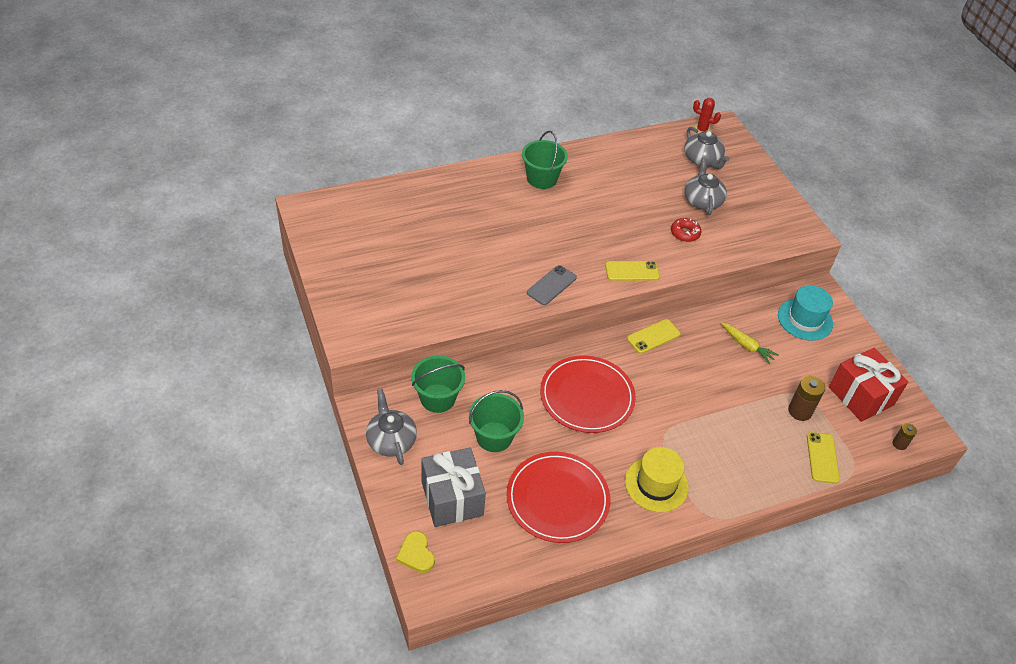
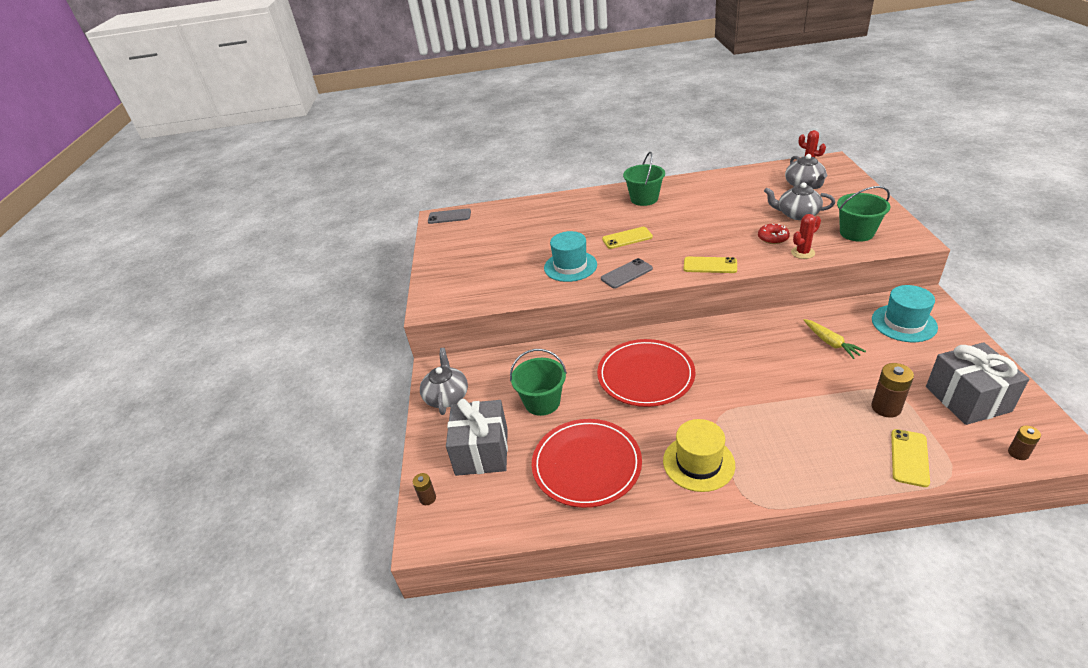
camera: 25 degrees right, 10 degrees down
(319, 206) = (449, 216): none -> grey phone
(416, 554) = (428, 498): yellow heart -> brown battery
(437, 398) = (502, 366): green bucket -> green bucket (856, 233)
(489, 277) = (570, 266): none -> turquoise hat
(653, 336) = (729, 329): yellow phone -> yellow phone (627, 238)
(702, 201) = (797, 214): grey teapot -> grey teapot turned 90 degrees counterclockwise
(715, 252) = (802, 253): none -> red cactus
(861, 396) = (967, 399): red gift -> grey gift

